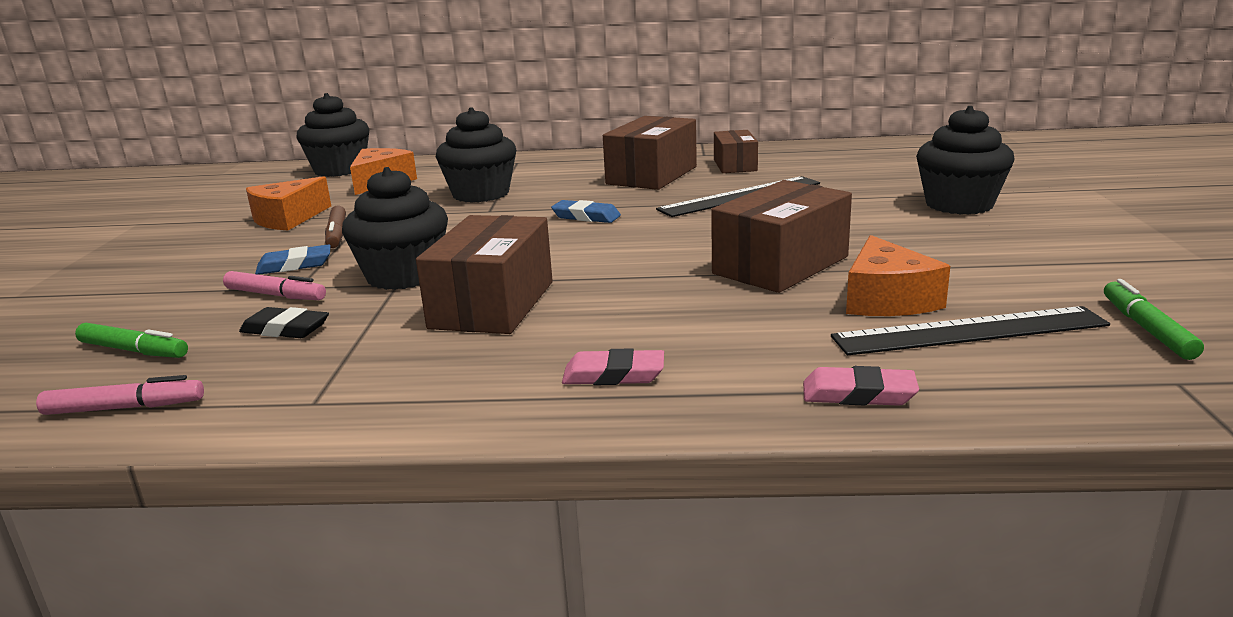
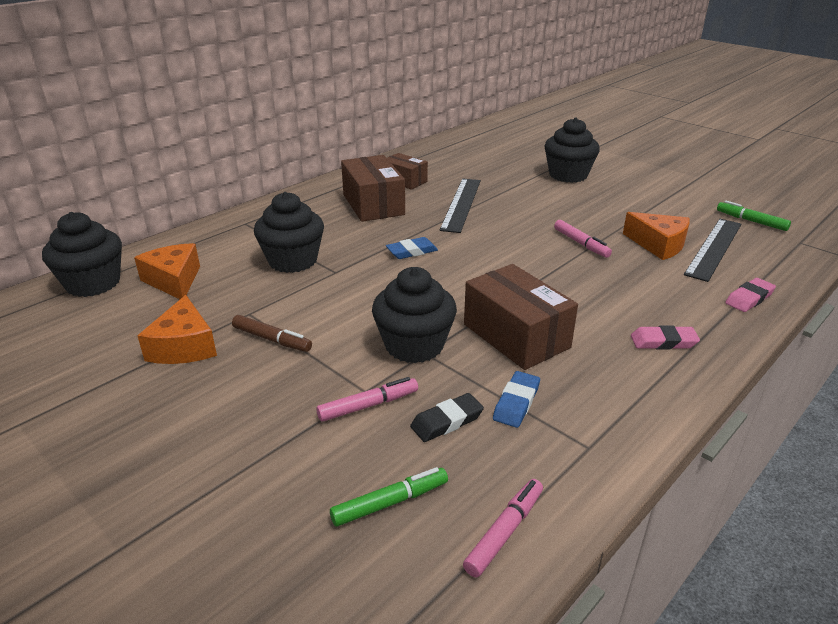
camera: 50 degrees left, 10 degrees up
(294, 265) = (313, 378): blue eraser -> blue eraser (516, 403)
(613, 375) = (663, 342): pink eraser -> pink eraser turned 45 degrees clockwise
(780, 265) = (581, 243): brown box -> pink marker

